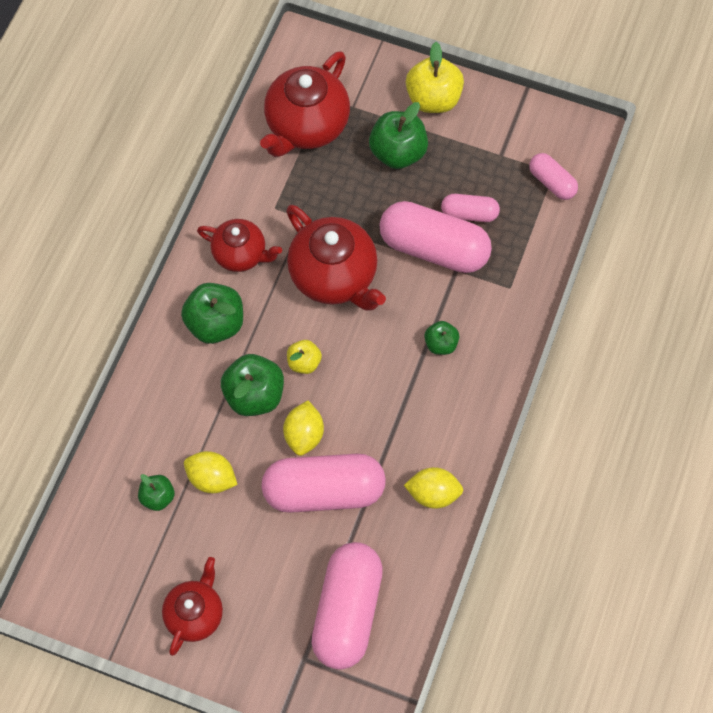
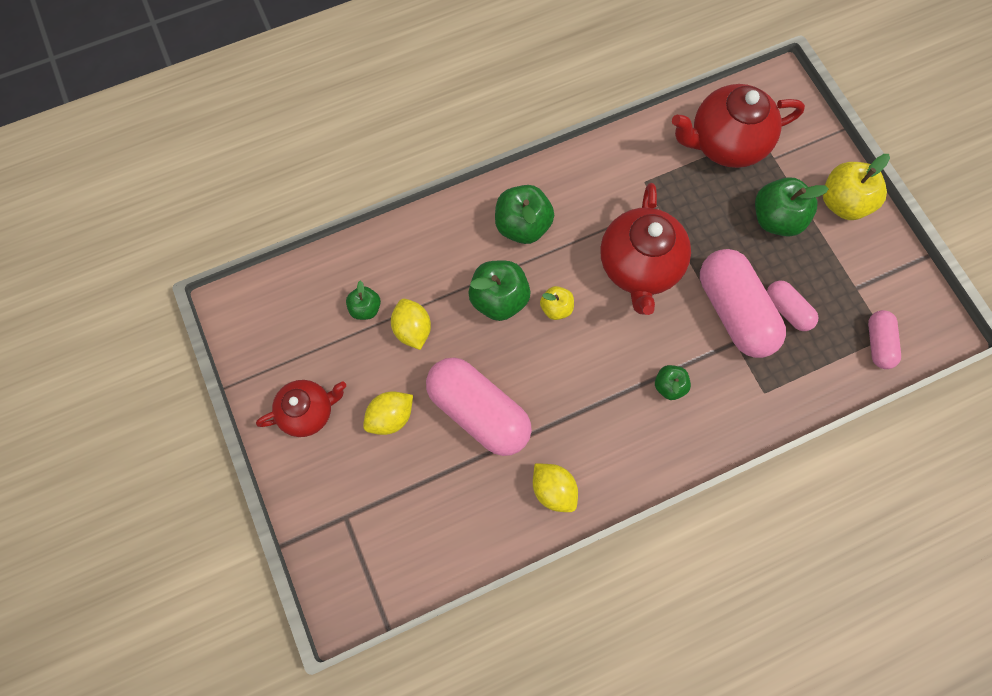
camera: 45 degrees right, 5 degrees up
(241, 254) = (588, 193): red teapot -> none
(304, 435) = (505, 359): yellow lemon -> yellow lemon (391, 417)
(347, 610) = (408, 513): pink capsule -> none

